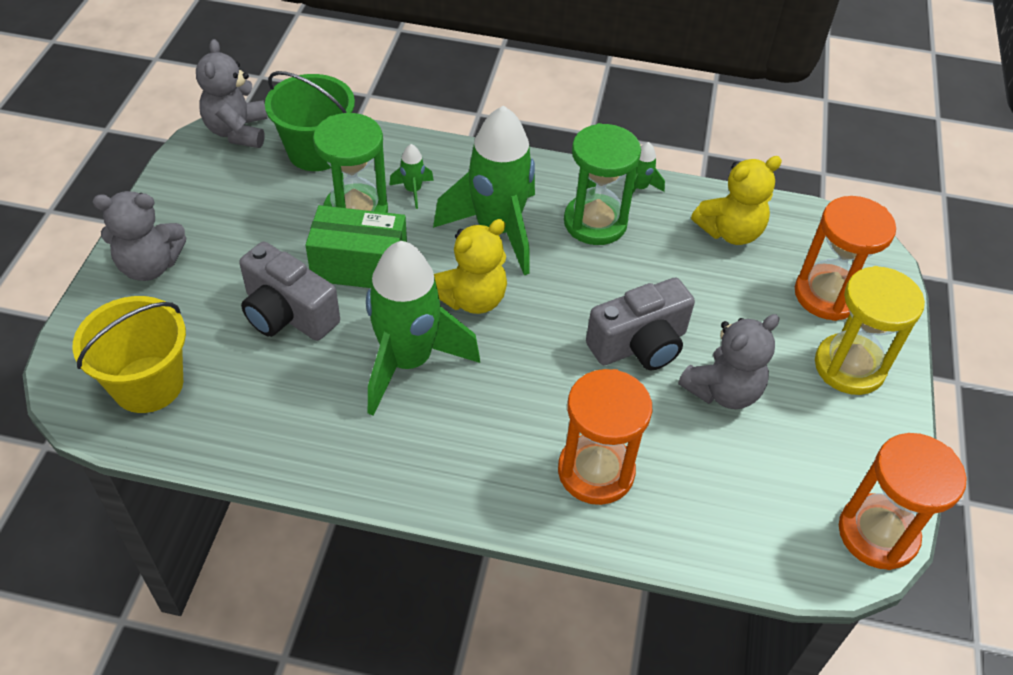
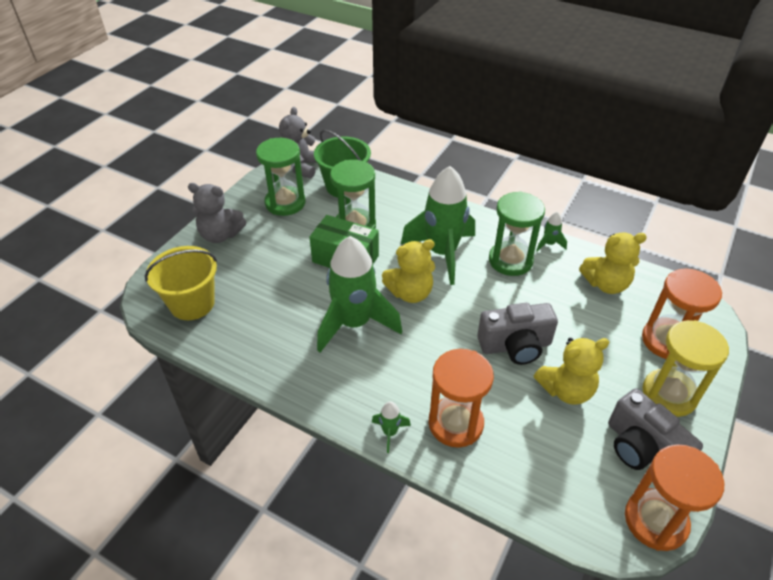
camera: 20 degrees right, 5 degrees down
(234, 195) = (285, 203): none -> green hourglass
(287, 314) = (290, 279): grey camera -> grey camera (642, 449)
(413, 191) = (395, 219): green rocket -> green rocket (390, 432)
(723, 391) = (566, 390): grey teddy bear -> yellow teddy bear

